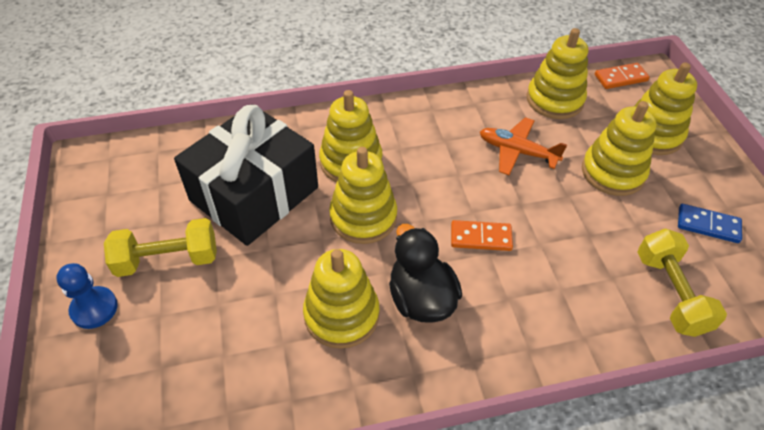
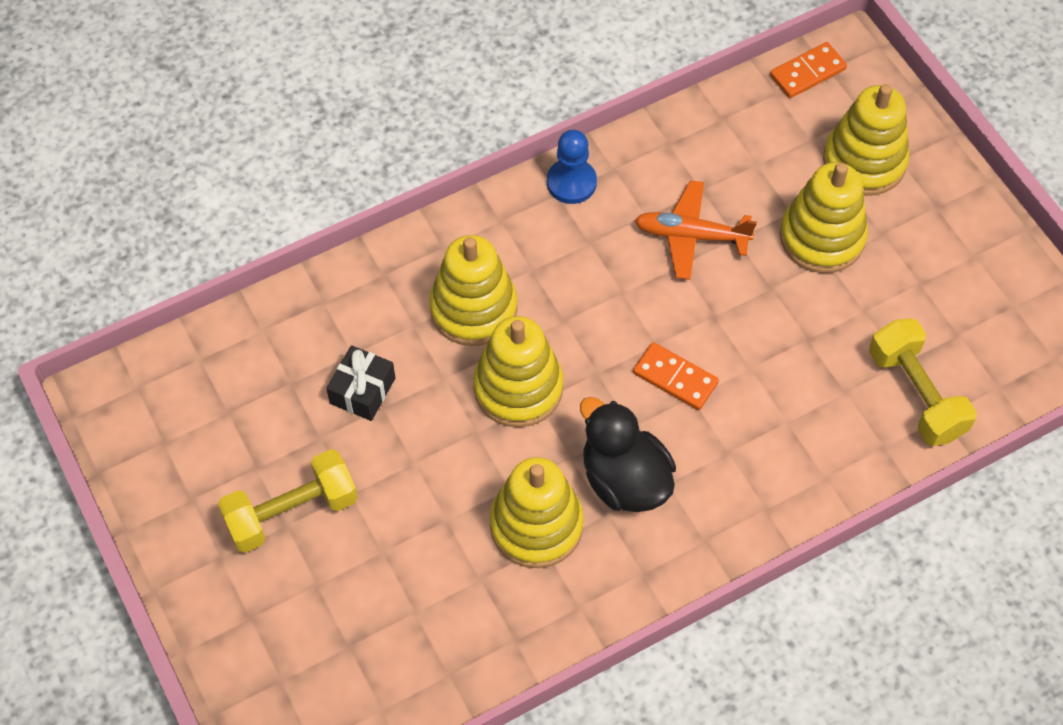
camera: 15 degrees left, 10 degrees up
(94, 308) = (231, 598): blue pawn -> blue pawn (571, 182)
(254, 194) = (362, 391): black gift -> black gift, size x0.40
(481, 237) = (675, 378): orange domino -> orange domino turned 45 degrees clockwise
(554, 100) = (723, 135): yellow stacking toy -> none
(708, 225) = (950, 288): blue domino -> none

